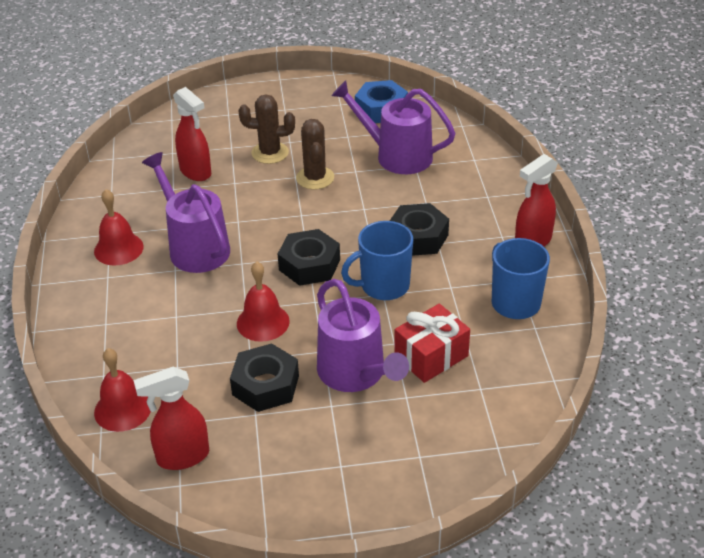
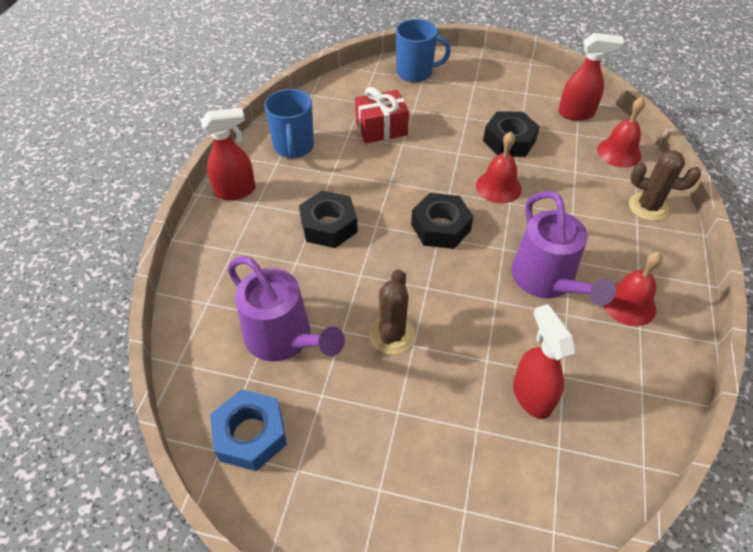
camera: 160 degrees left, 10 degrees up
(270, 153) = (430, 398): brown cactus -> brown cactus (648, 207)
(355, 373) = (441, 132): purple watering can -> none
(383, 286) = (386, 189): blue mug -> blue mug (415, 73)

